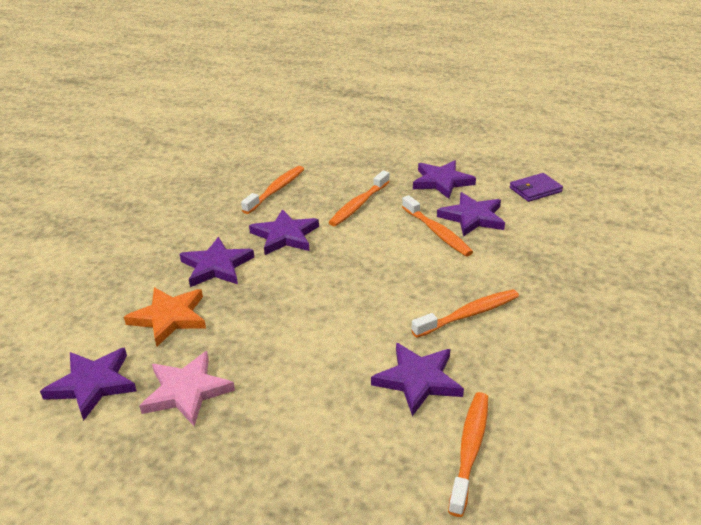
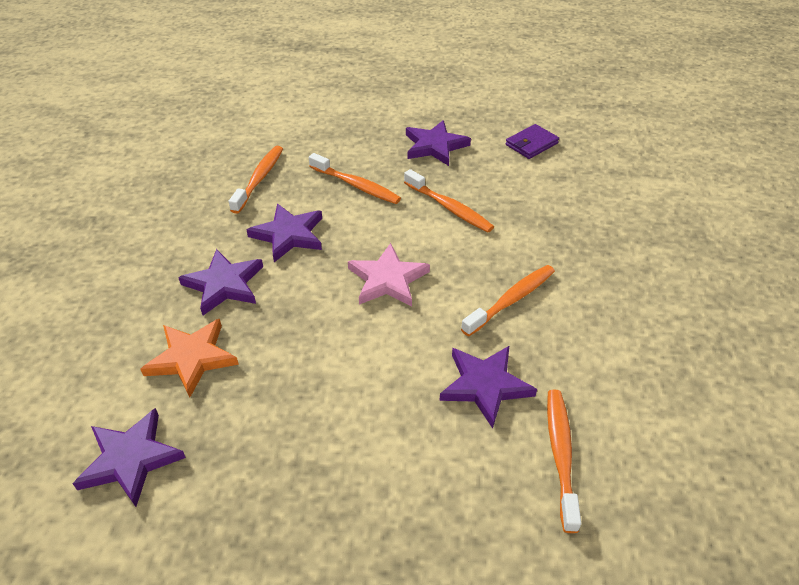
camera: 15 degrees left, 10 degrees up
(186, 391) = (243, 447): pink star -> pink star (388, 279)
(358, 205) = (356, 185): orange toothbrush -> orange toothbrush turned 75 degrees counterclockwise
(472, 217) = (479, 185): purple star -> none

